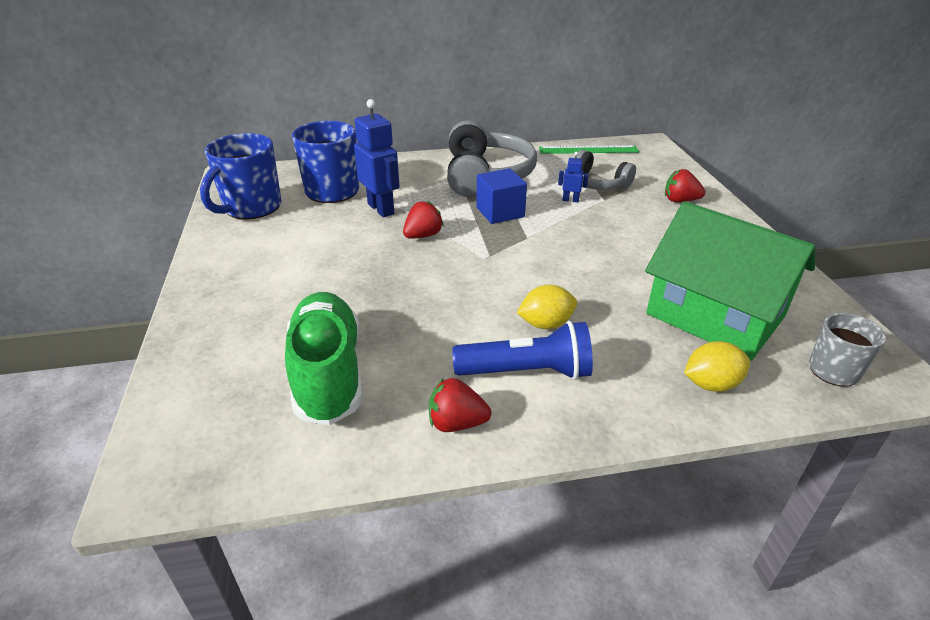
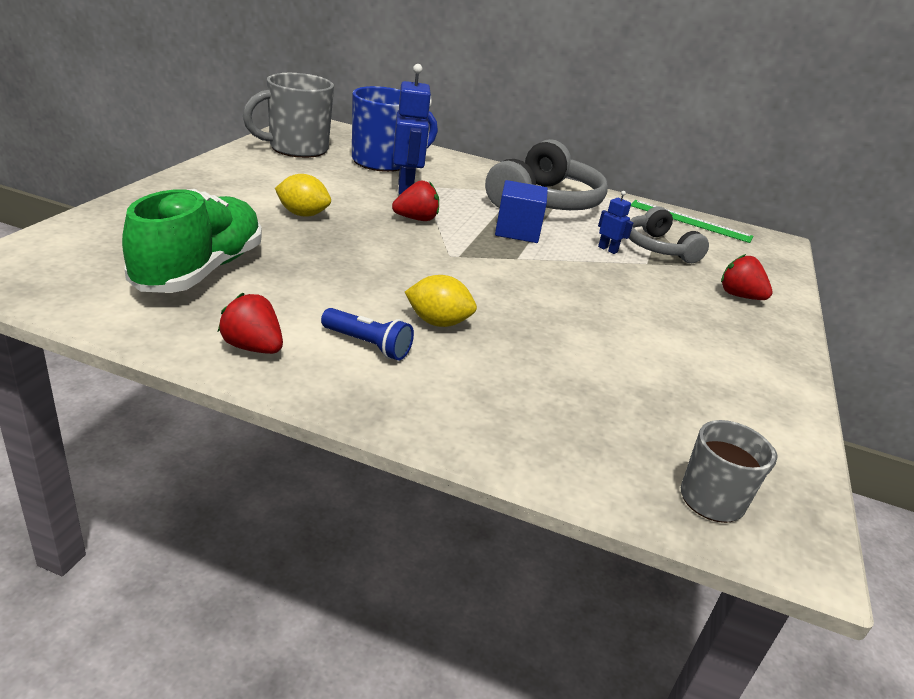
camera: 25 degrees right, 5 degrees down
(251, 208) = (296, 149): blue mug -> grey mug
(527, 372) = (368, 345): blue flashlight -> blue flashlight, size x0.62
(711, 384) = (542, 440): yellow lemon -> yellow lemon (303, 214)
(715, 315) = (634, 394): green house -> none

